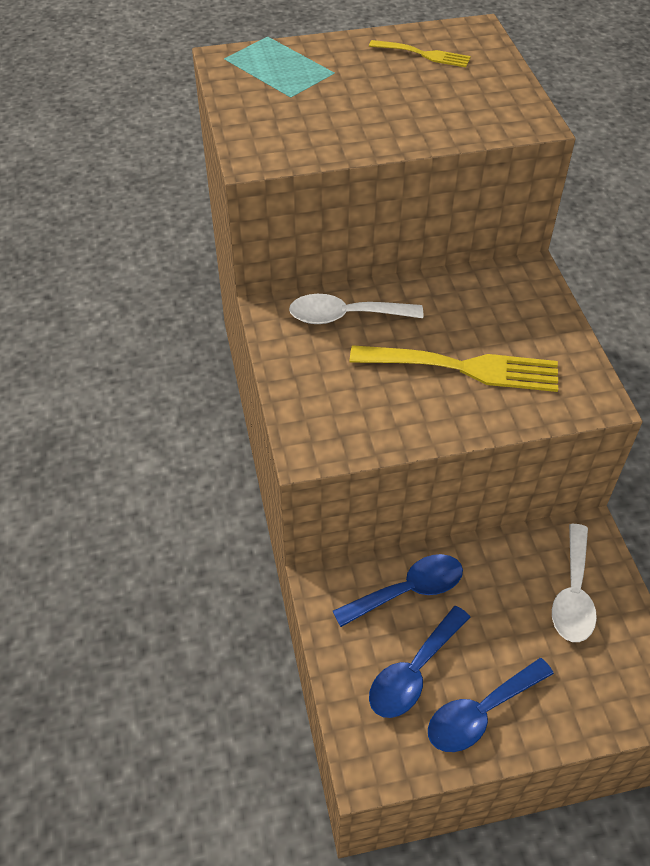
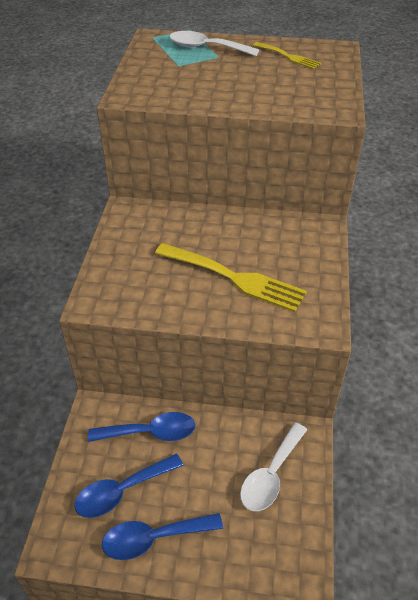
camera: 20 degrees right, 5 degrees down
(345, 316) = (172, 224): white spoon -> white spoon (206, 48)

